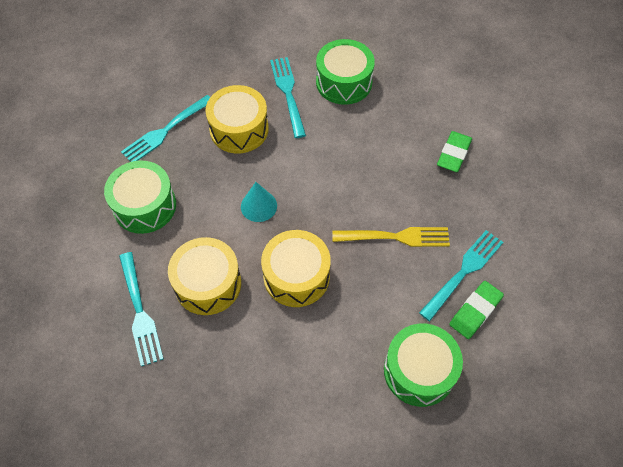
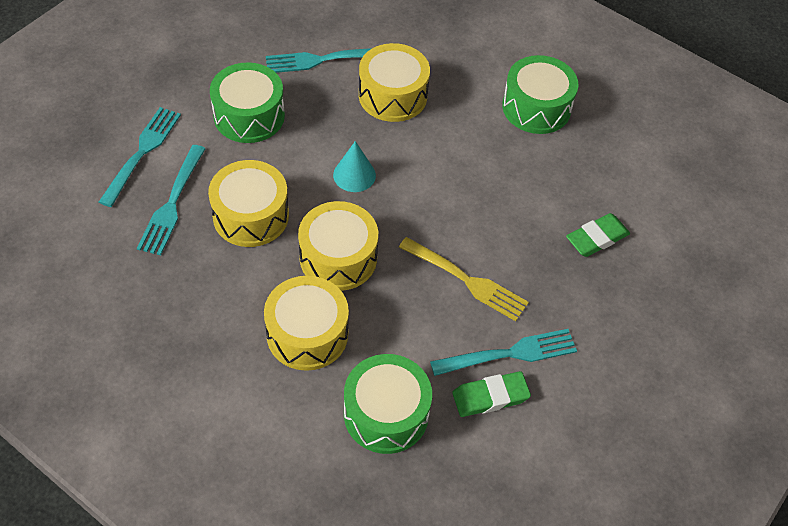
camera: 30 degrees right, 5 degrees down
(288, 94) = (469, 89): turquoise fork -> turquoise fork (142, 153)
(320, 348) = (307, 334): none -> yellow drum

